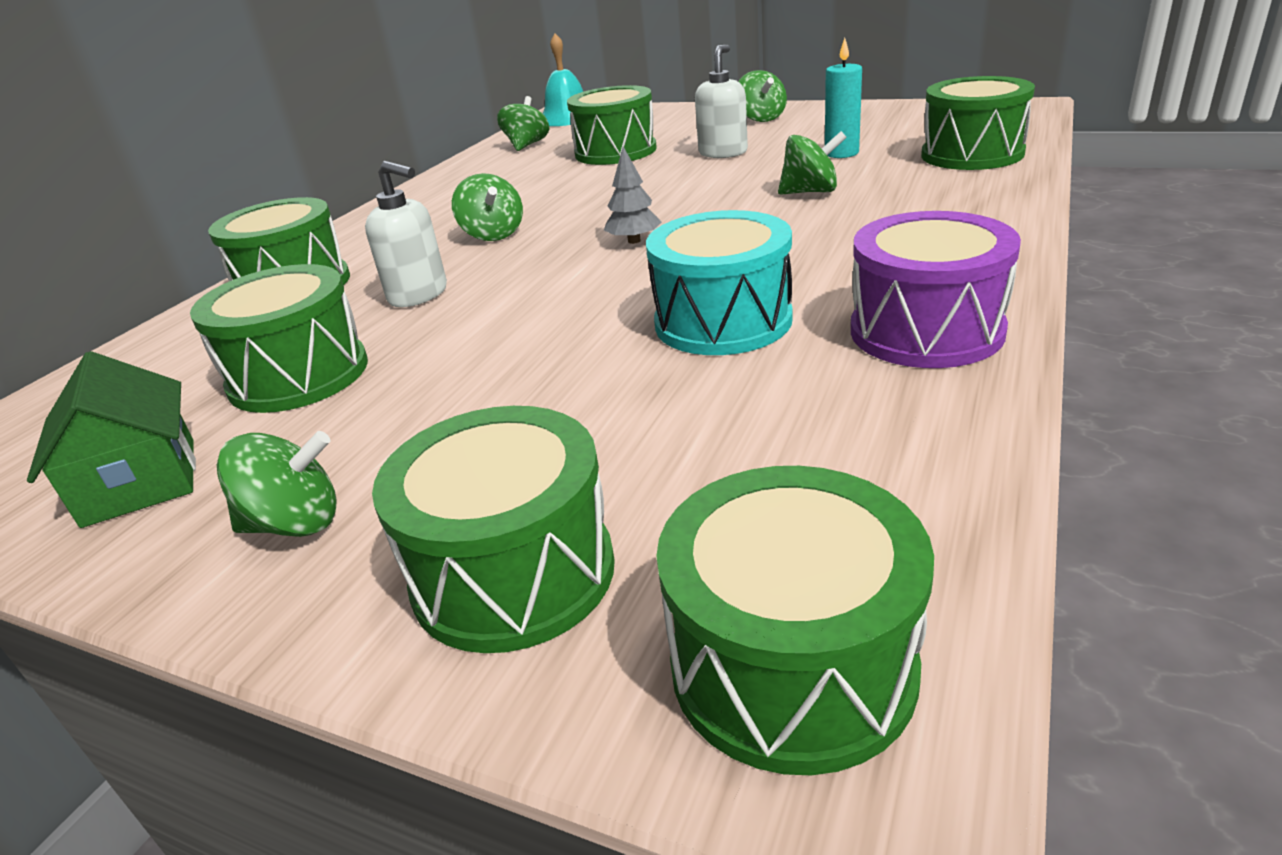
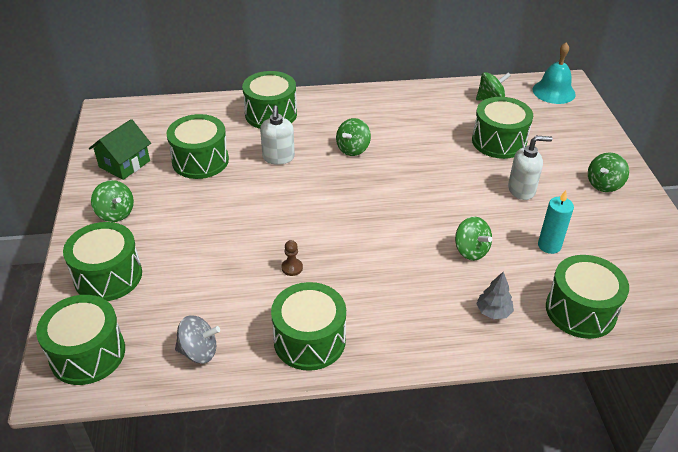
camera: 55 degrees right, 10 degrees up
(634, 241) = (367, 204): grey tree -> grey tree (493, 312)
(723, 321) = (292, 268): turquoise drum -> brown pawn
(890, 460) = (199, 351): none -> grey spinning top
(926, 331) = (309, 340): purple drum -> green drum

